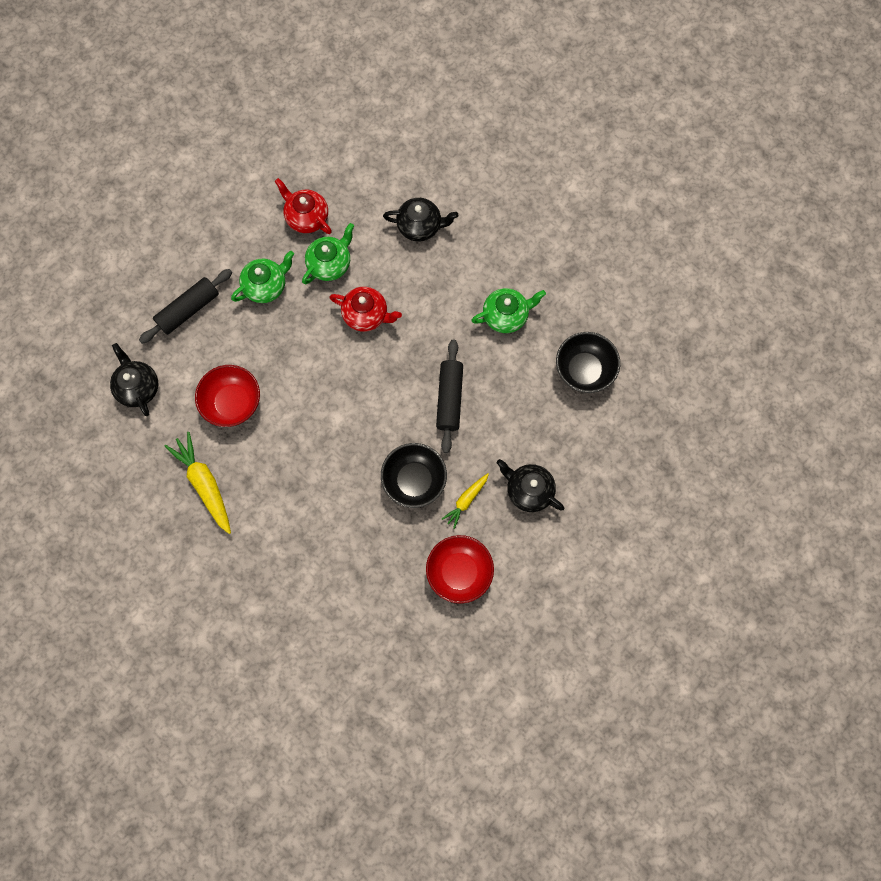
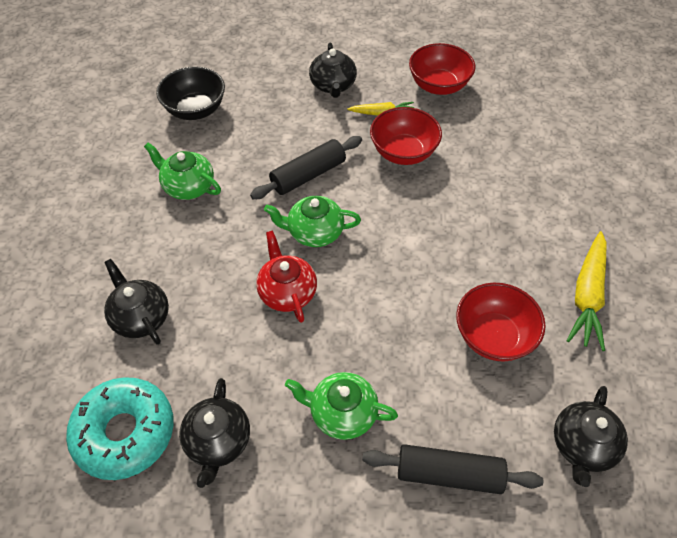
camera: 130 degrees left, 20 degrees down
(306, 217) = (218, 441): red teapot -> black teapot
(330, 264) = (258, 369): green teapot -> green teapot (314, 232)
(352, 178) = (125, 432): none -> turquoise donut
(414, 480) = (403, 152): black bowl -> red bowl

